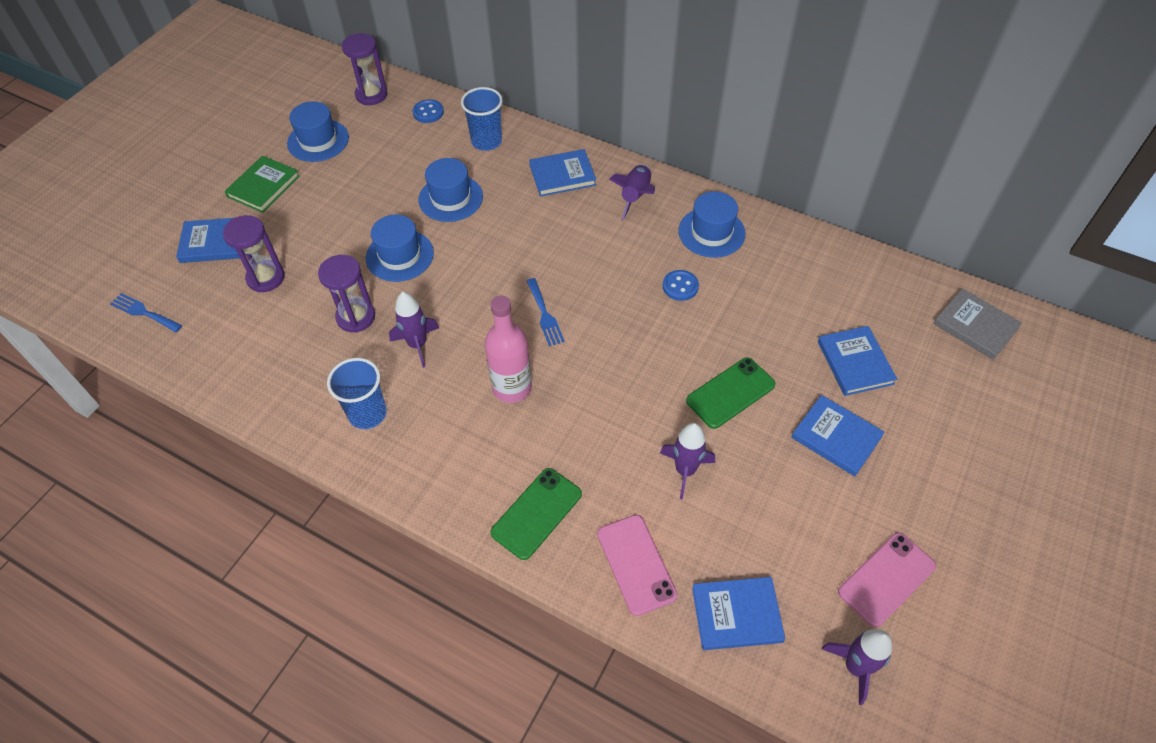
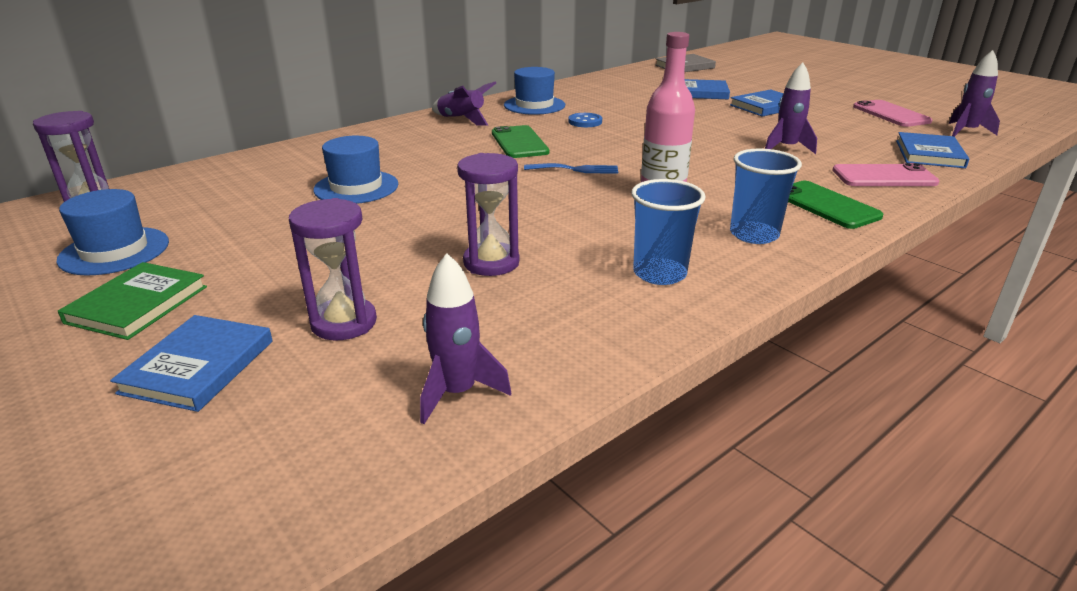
camera: 70 degrees left, 25 degrees down
(144, 312) = (279, 473): blue fork -> none
(263, 186) = (138, 304): green book -> green book turned 60 degrees clockwise
(400, 255) = (414, 224): blue hat -> none
(417, 344) = (568, 232): purple rocket -> purple rocket (457, 392)
(428, 112) = (193, 180): blue button -> none
(486, 141) = (294, 160): blue cup -> blue cup (754, 235)
(562, 175) = (396, 139): blue book -> none
(730, 393) = (711, 125): green phone -> green phone (519, 142)

